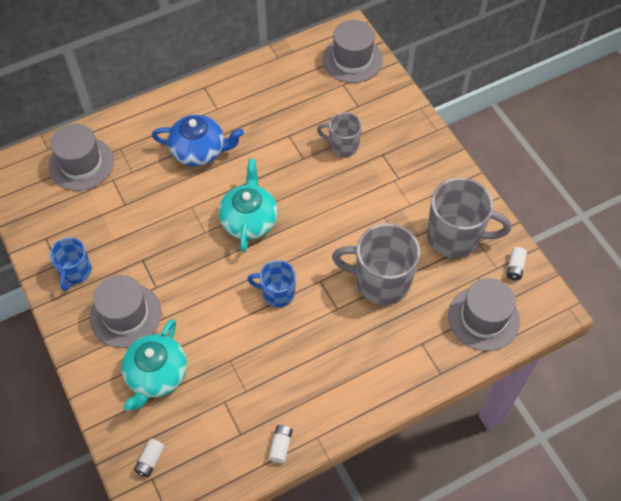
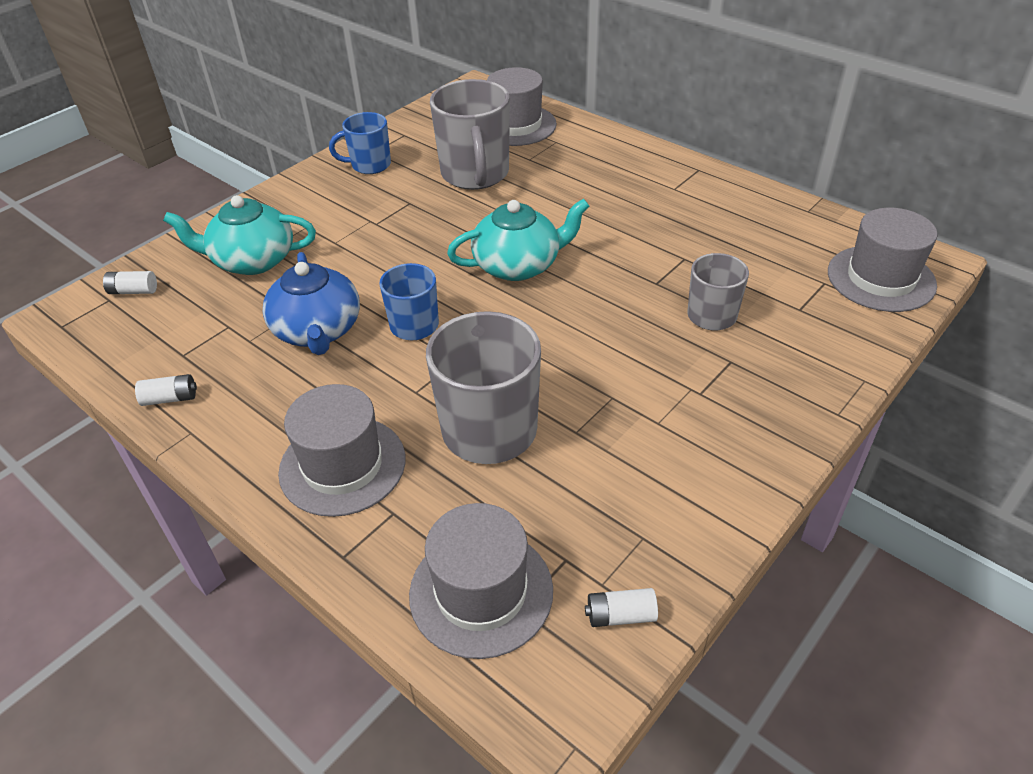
camera: 70 degrees right, 15 degrees down
(125, 315) = (327, 214): grey hat -> grey hat (342, 465)
(199, 151) = (597, 195): blue teapot -> blue teapot (318, 331)
(455, 236) = (632, 501): grey mug -> grey mug (475, 175)

